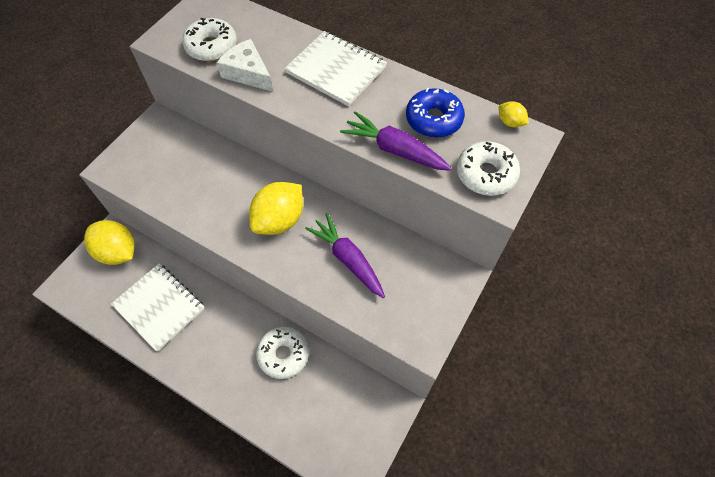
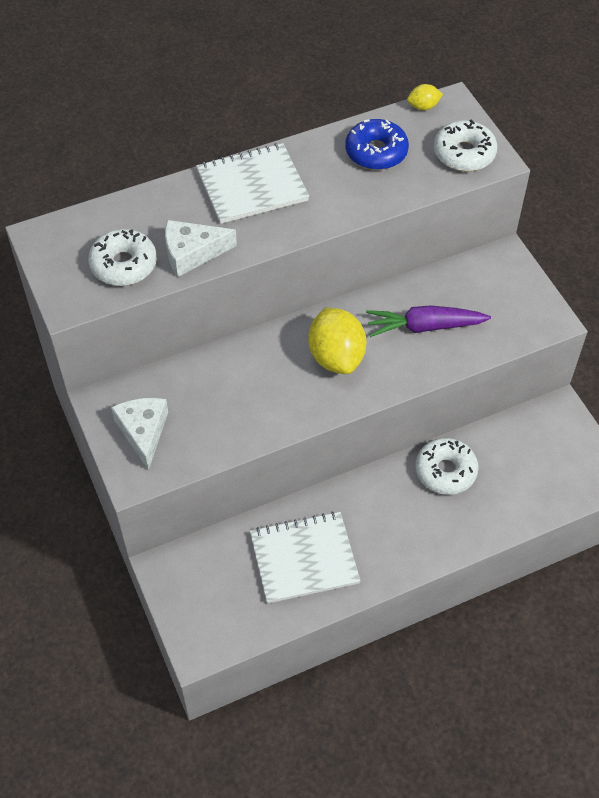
camera: 55 degrees left, 5 degrees down
(118, 252) = (195, 570): yellow lemon -> none
(147, 152) = (143, 432): none -> white cheese
(394, 149) = (387, 196): purple carrot -> none

